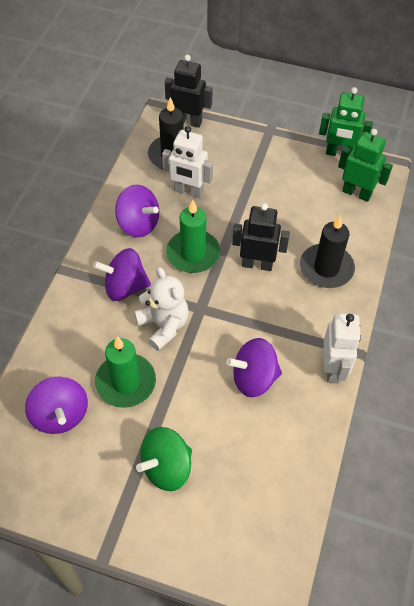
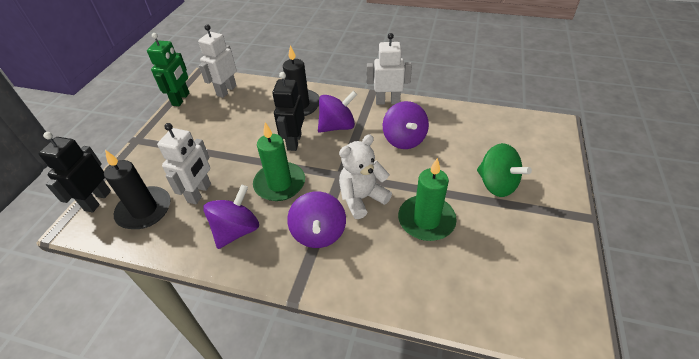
camera: 90 degrees left, 10 degrees down
(60, 415) = (474, 269): purple spinning top -> purple spinning top (337, 126)
(356, 193) = (226, 90): green robot -> white robot

